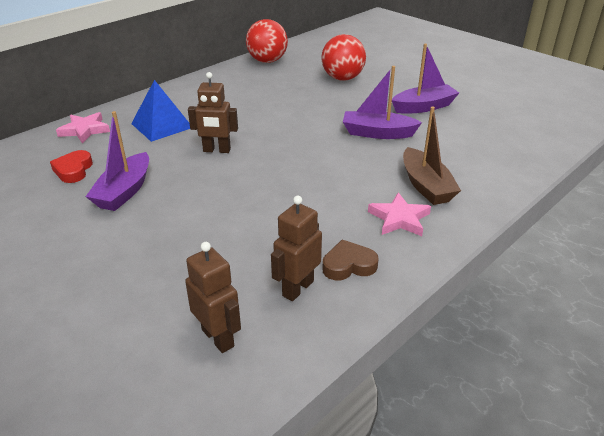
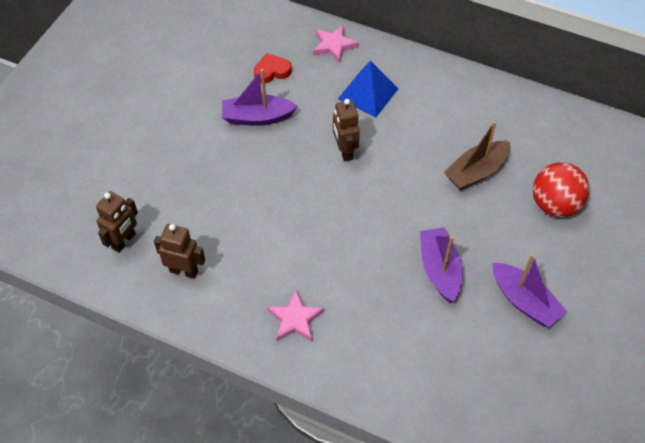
camera: 70 degrees right, 20 degrees up
(267, 61) = (558, 120): red ball -> none
(348, 265) = (220, 297): brown heart -> none
(426, 186) = (356, 331): brown boat -> brown boat (476, 172)

